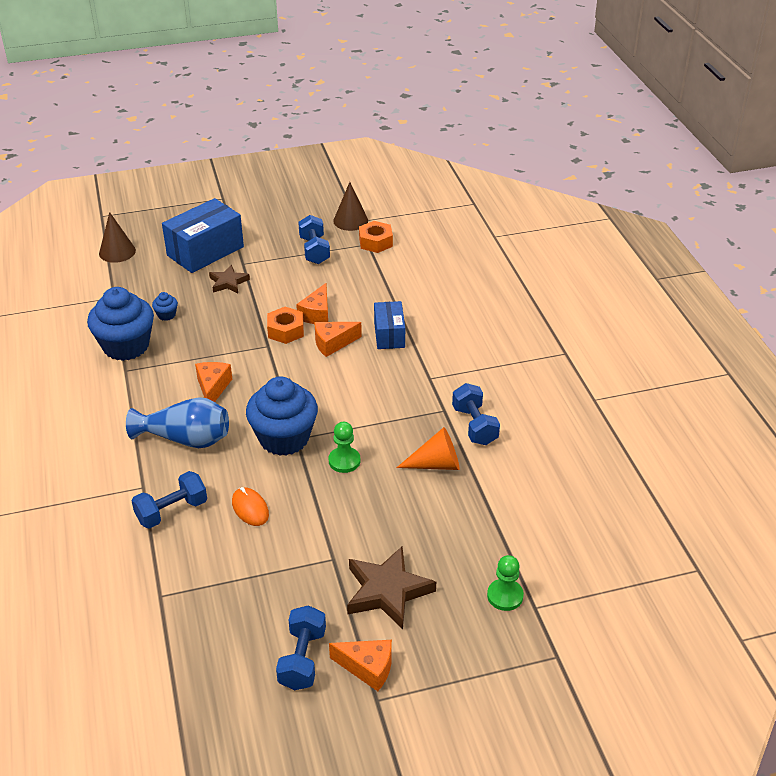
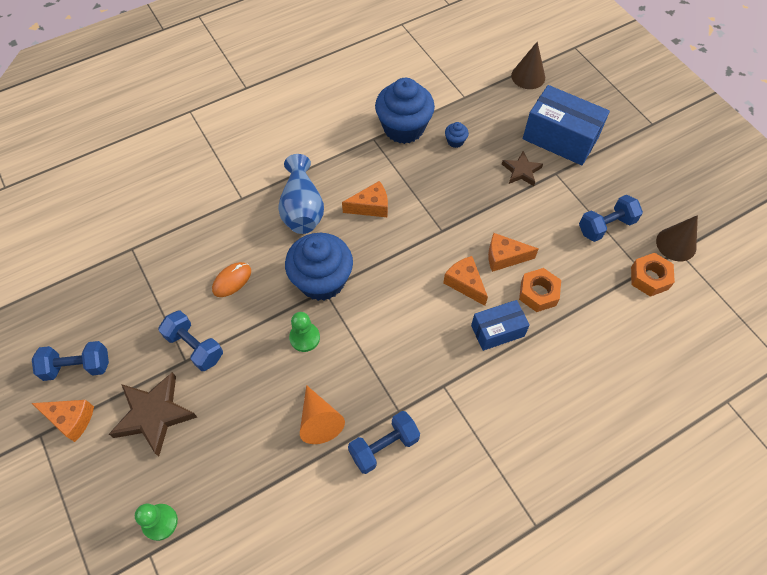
camera: 75 degrees right, 20 degrees up
(171, 511) = (219, 226): blue dumbbell -> blue dumbbell (195, 346)
(286, 330) = (469, 238): orange nut -> orange nut (538, 293)
(368, 668) = (71, 419): orange cheese -> orange cheese turned 75 degrees counterclockwise

